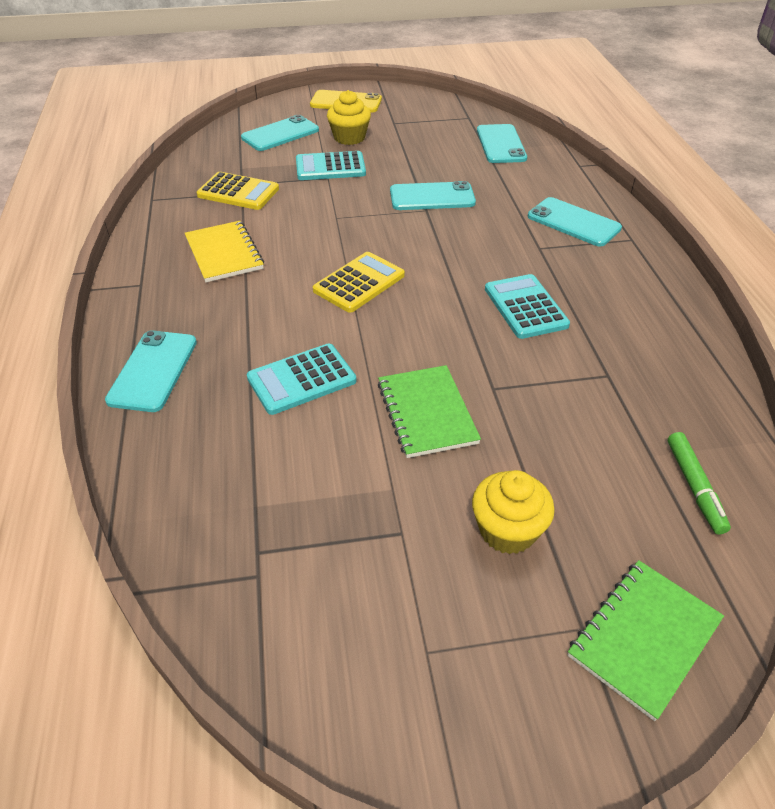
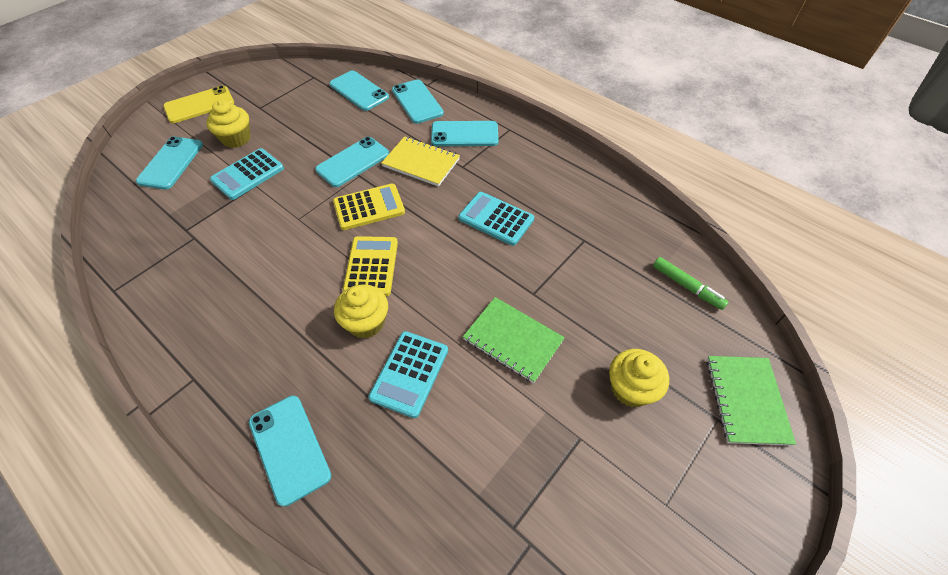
camera: 40 degrees left, 10 degrees up
(224, 253) = (238, 304): yellow notebook -> yellow notebook (421, 163)
(238, 192) = (190, 239): yellow calculator -> yellow calculator (369, 207)
(307, 321) = (366, 322): none -> yellow cupcake
(552, 175) = (417, 102): none -> turquoise phone

